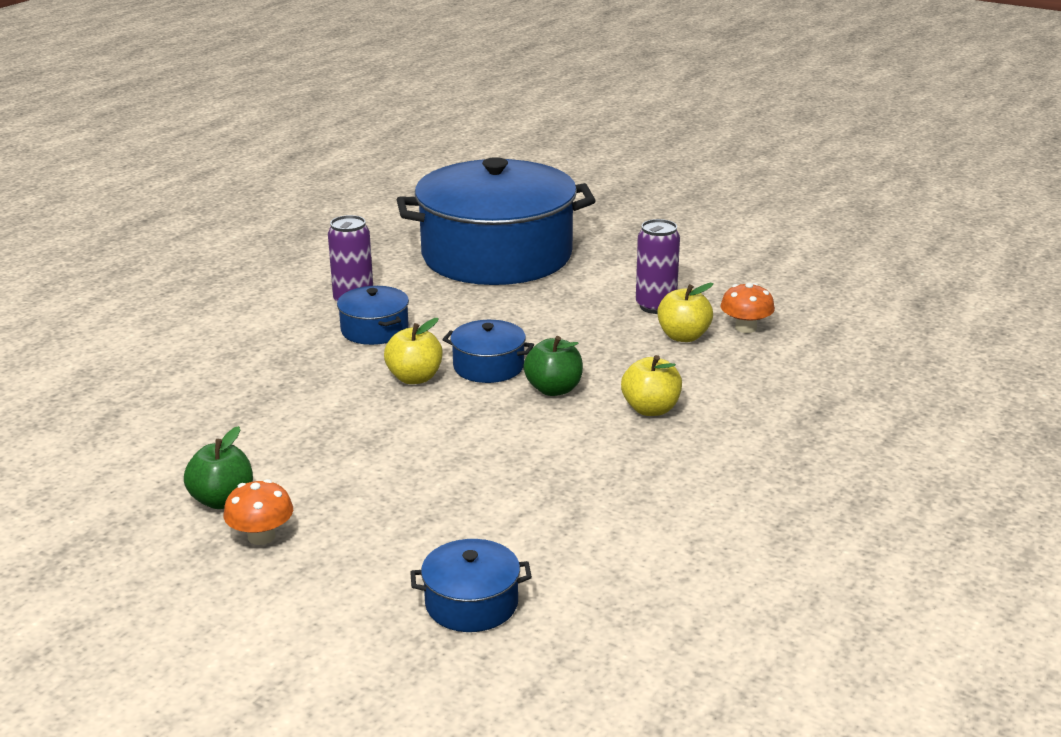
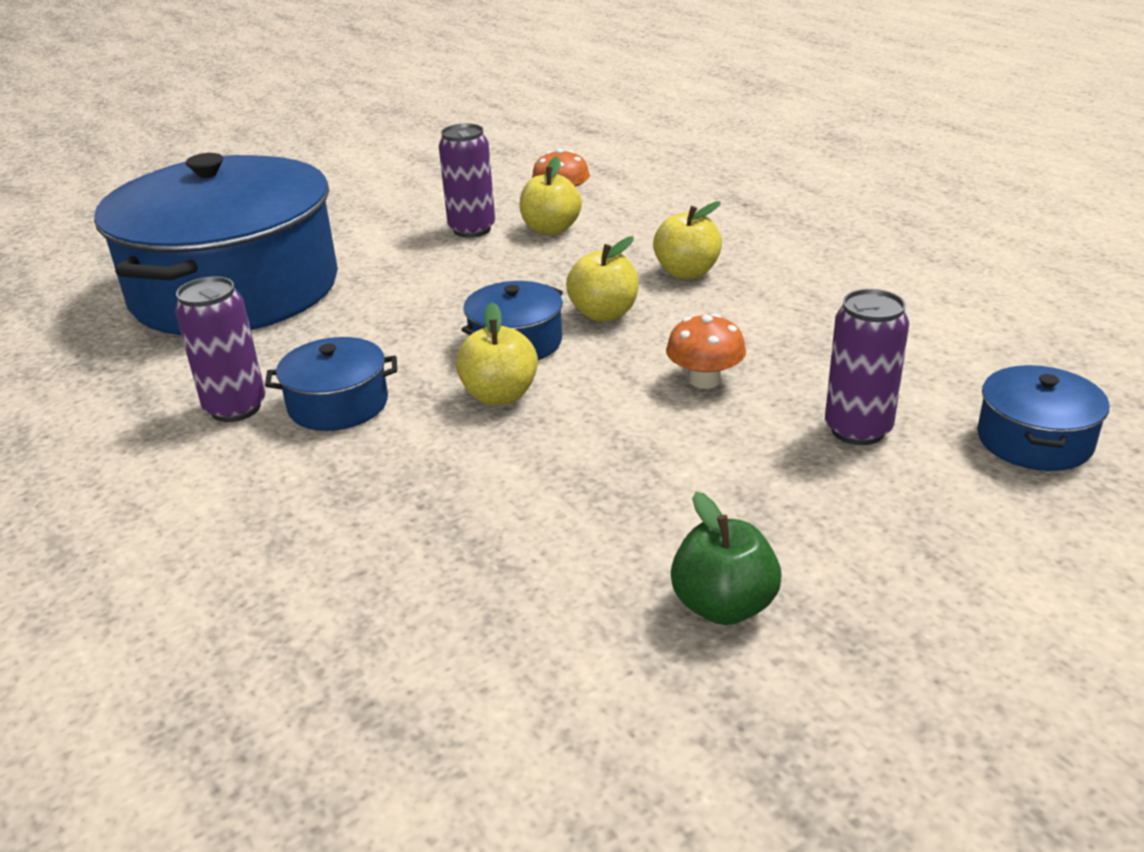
camera: 65 degrees left, 5 degrees up
(261, 536) = (838, 580): orange mushroom -> orange mushroom (705, 380)
(444, 522) = (857, 430): none -> purple can
(554, 389) = (604, 314): green apple -> yellow apple

